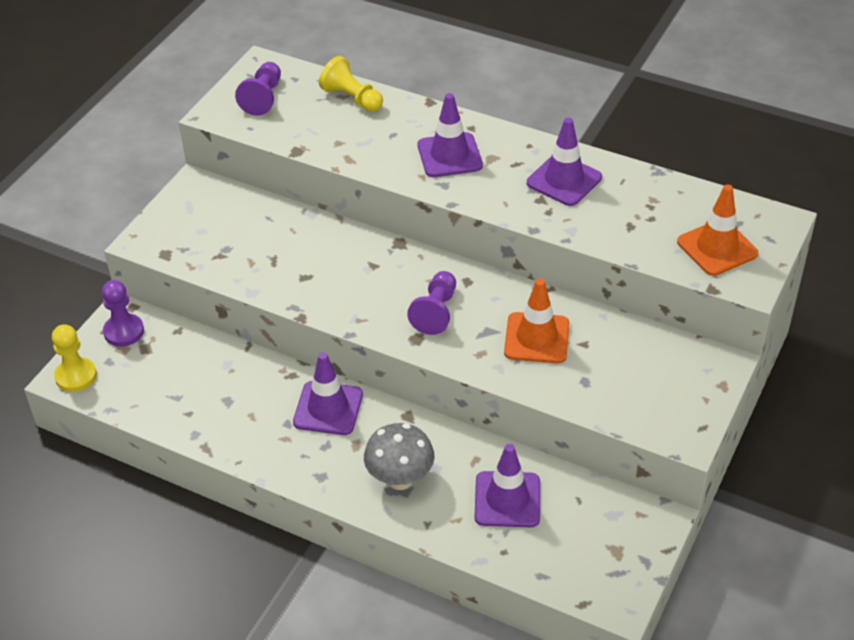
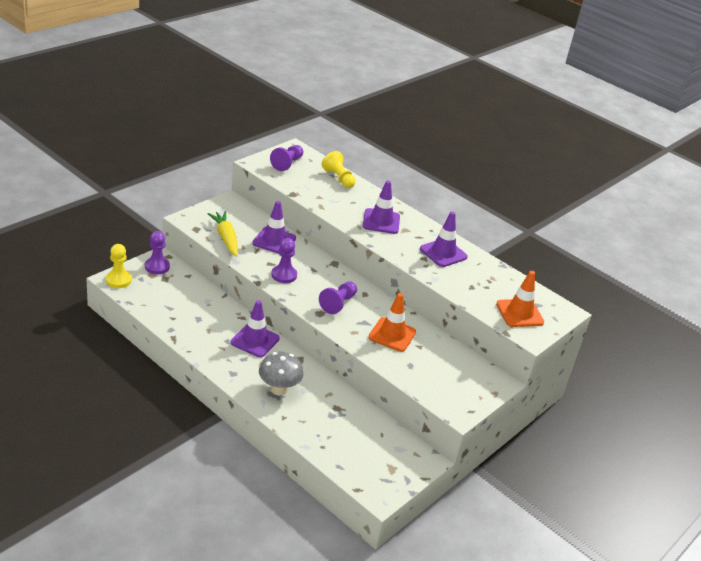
camera: 10 degrees right, 10 degrees down
(218, 255) = (226, 238): none -> yellow carrot
(334, 290) = (284, 275): none -> purple pawn
(507, 499) = (338, 420): purple traffic cone -> purple traffic cone (274, 241)

